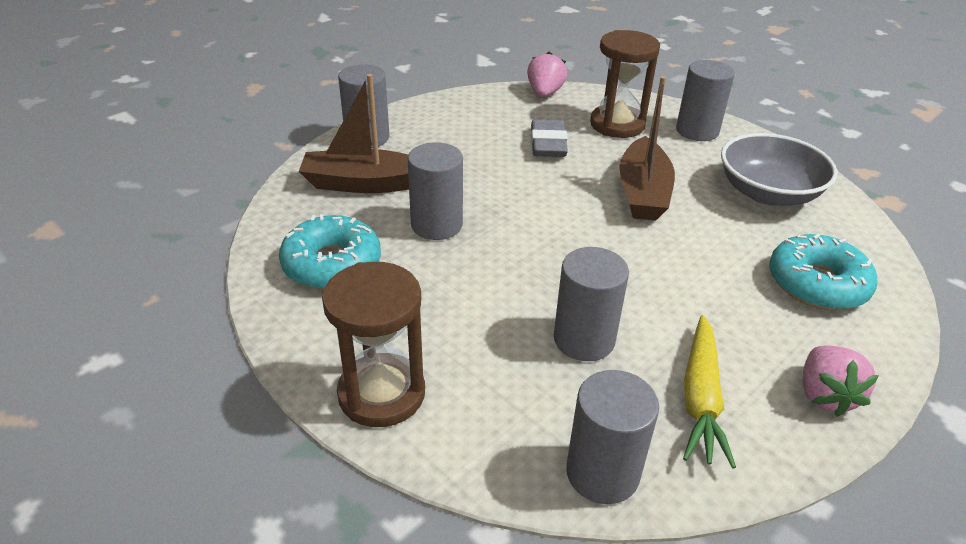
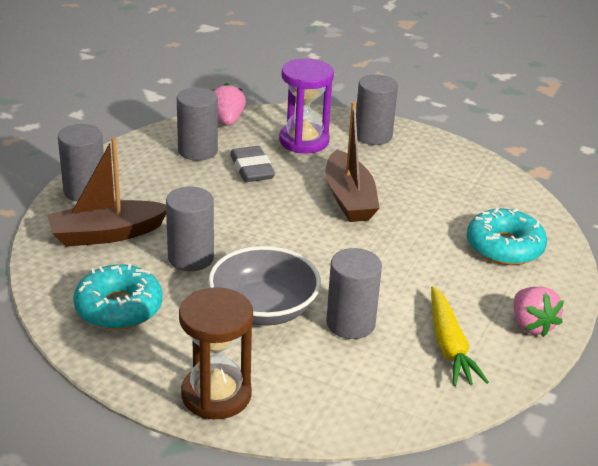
camera: 20 degrees left, 5 degrees down
(602, 473) = (400, 409): grey cylinder -> grey cylinder (197, 151)
(617, 124) = (304, 141): brown hourglass -> purple hourglass
(768, 193) = (447, 181): grey bowl -> grey bowl (263, 309)

